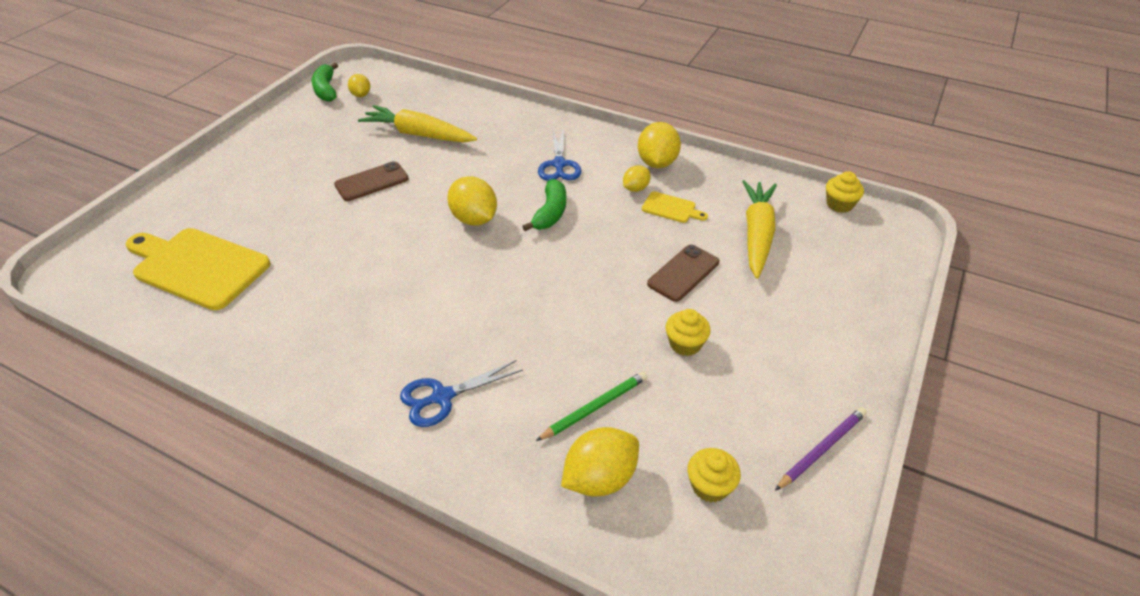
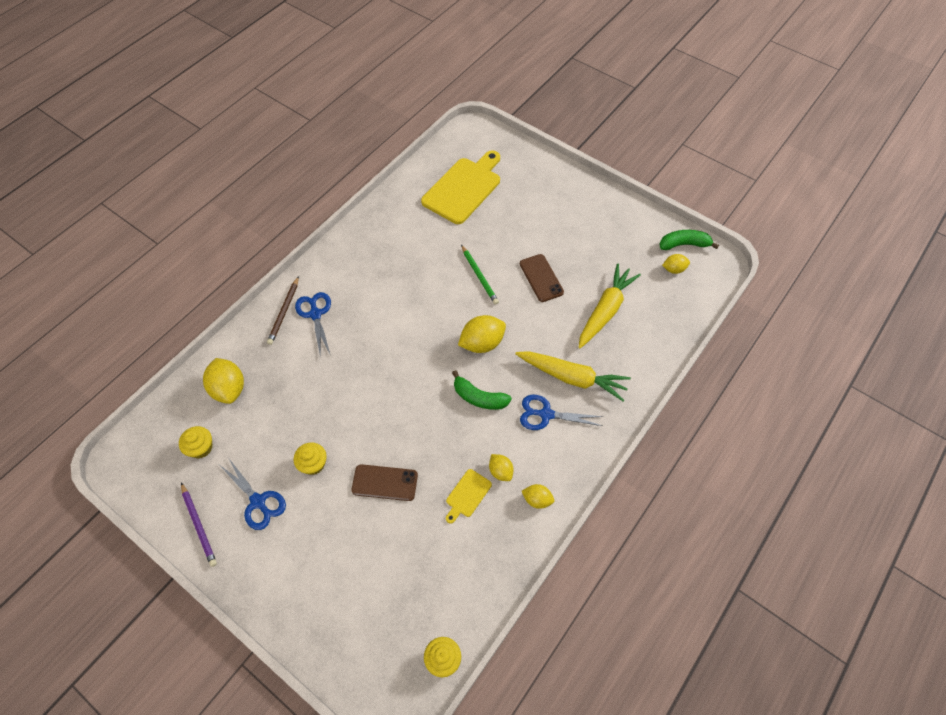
camera: 100 degrees right, 15 degrees up
(441, 440) = (284, 312): none -> brown pencil
(594, 407) = (279, 395): green pencil -> green pencil (479, 276)
(657, 163) = (537, 500): yellow lemon -> yellow lemon, size x0.57
(683, 273) = (385, 483): brown phone -> brown phone turned 45 degrees counterclockwise
(757, 234) = (417, 559): yellow carrot -> yellow carrot (572, 377)
(759, 390) = (258, 502): none -> blue scissors

